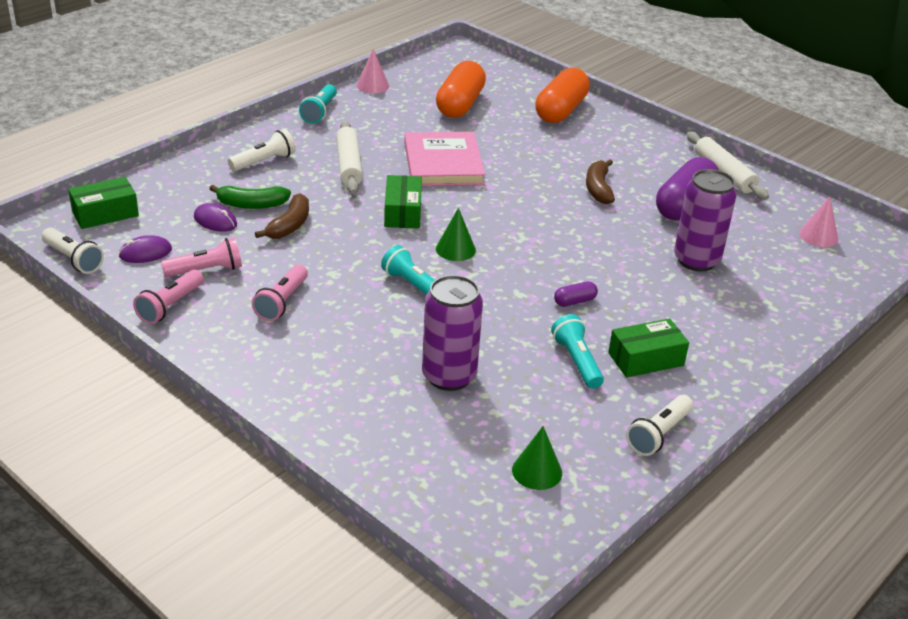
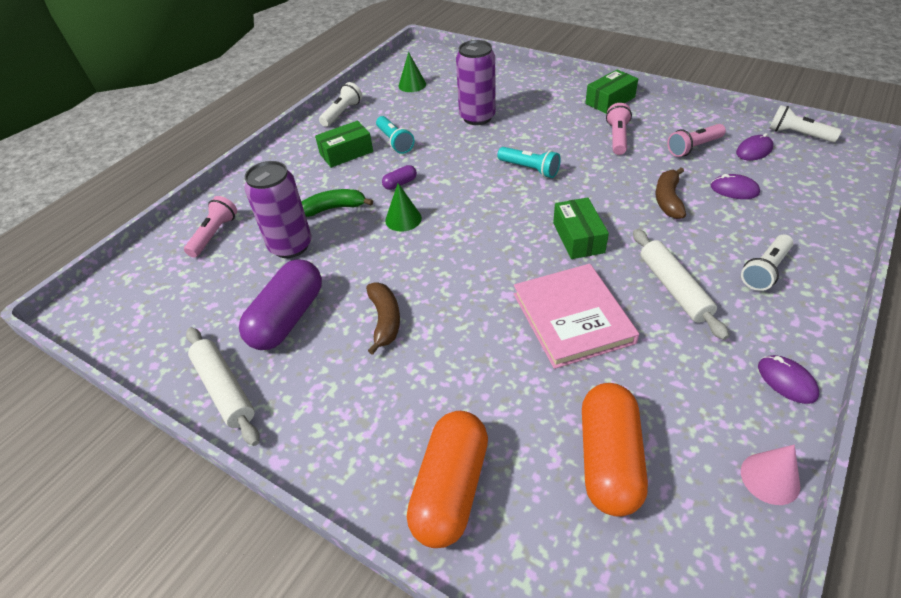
camera: 175 degrees right, 10 degrees up
(105, 213) = (831, 175): green box -> green box (610, 100)
(170, 306) = (689, 119): pink flashlight -> pink flashlight (214, 234)
(251, 204) = (722, 213): green banana -> green banana (334, 208)
(320, 112) = (786, 381): turquoise flashlight -> purple mouse
(455, 249) = (511, 209): green cone -> green cone (403, 219)
(818, 236) = (153, 306): pink cone -> none

